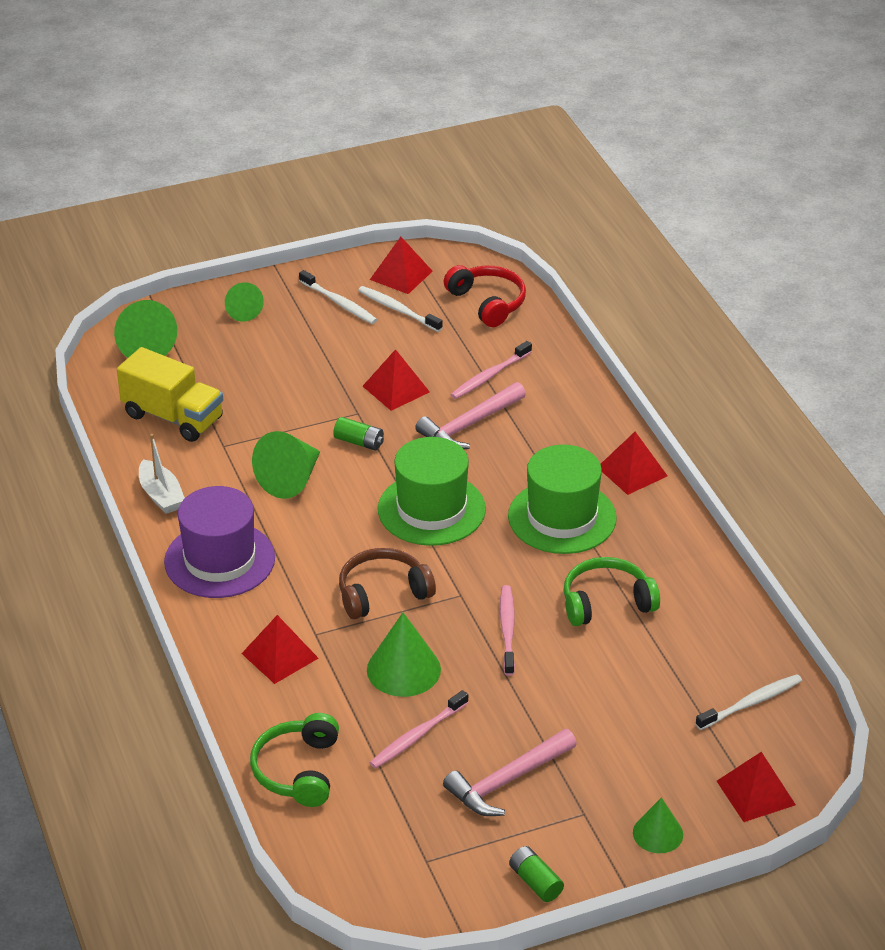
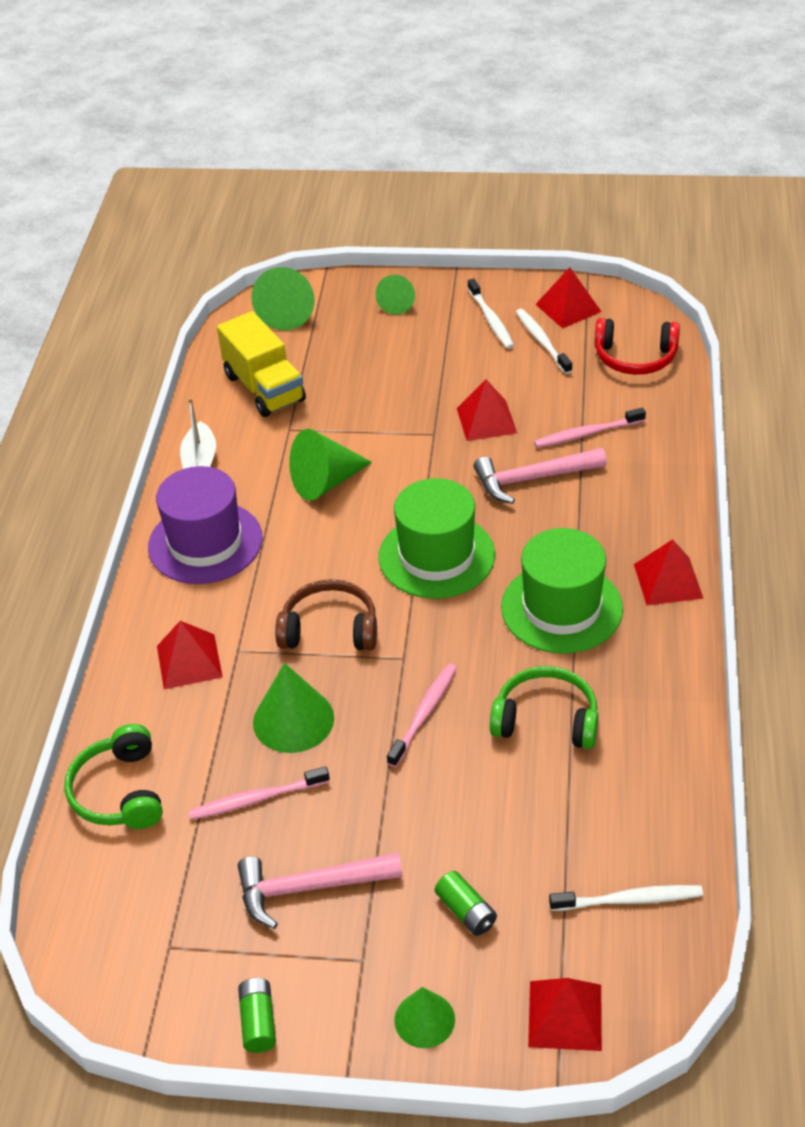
camera: 30 degrees right, 5 degrees up
(297, 770) = (119, 792): green headphones -> green headphones turned 45 degrees counterclockwise
(359, 442) = (415, 464): green battery -> green battery (466, 911)
(488, 303) = (635, 358): red headphones -> red headphones turned 105 degrees clockwise

